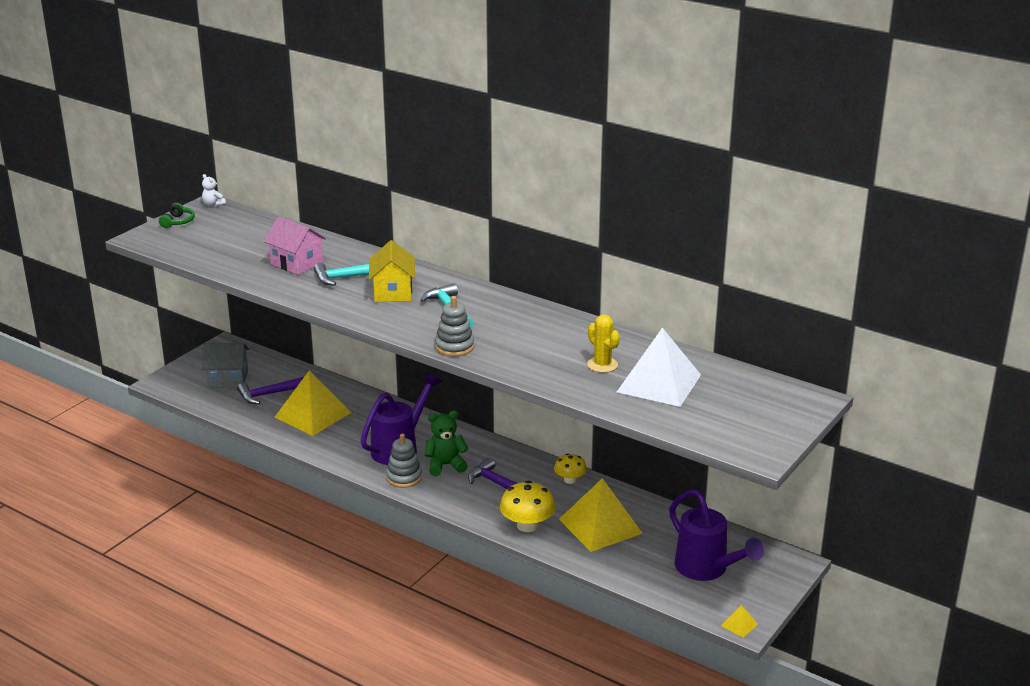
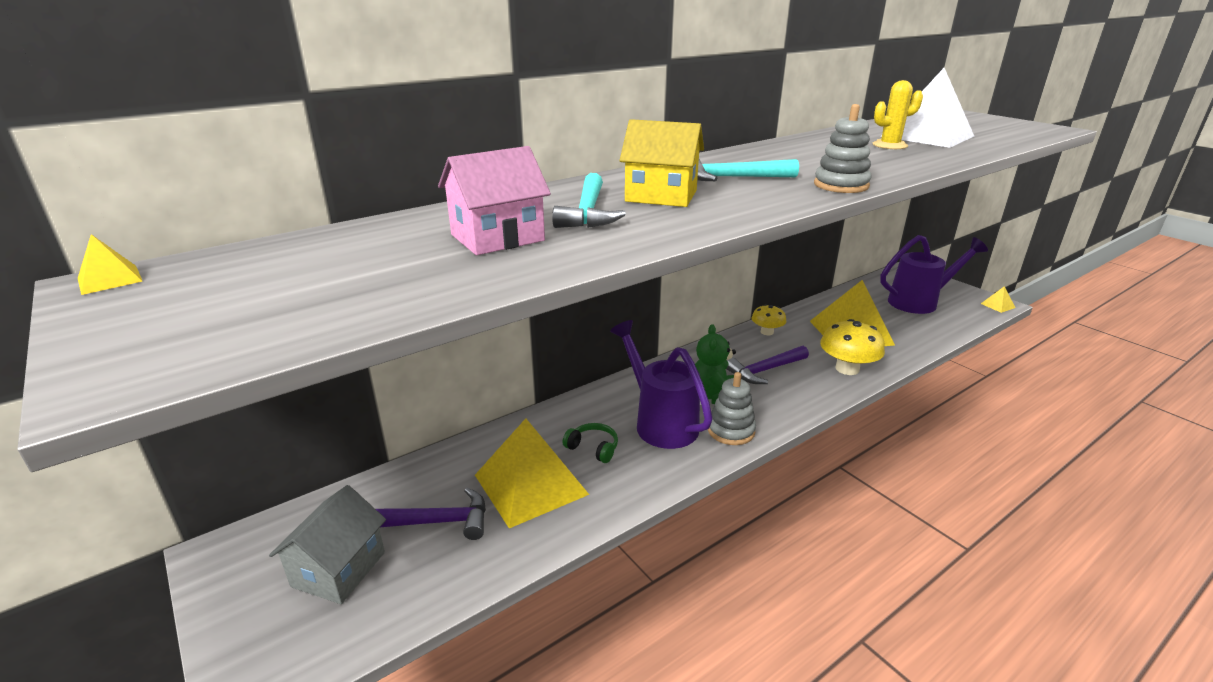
camera: 70 degrees left, 0 degrees up
(178, 222) = (118, 323): green headphones -> green headphones (593, 448)
(213, 204) = (109, 279): white teddy bear -> yellow pyramid
(270, 394) = (435, 522): purple hammer -> purple hammer turned 90 degrees counterclockwise

